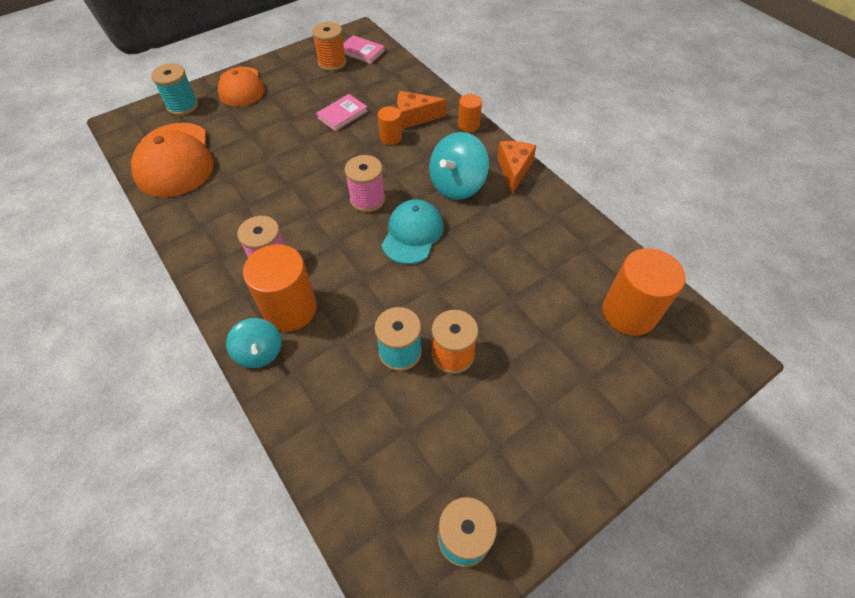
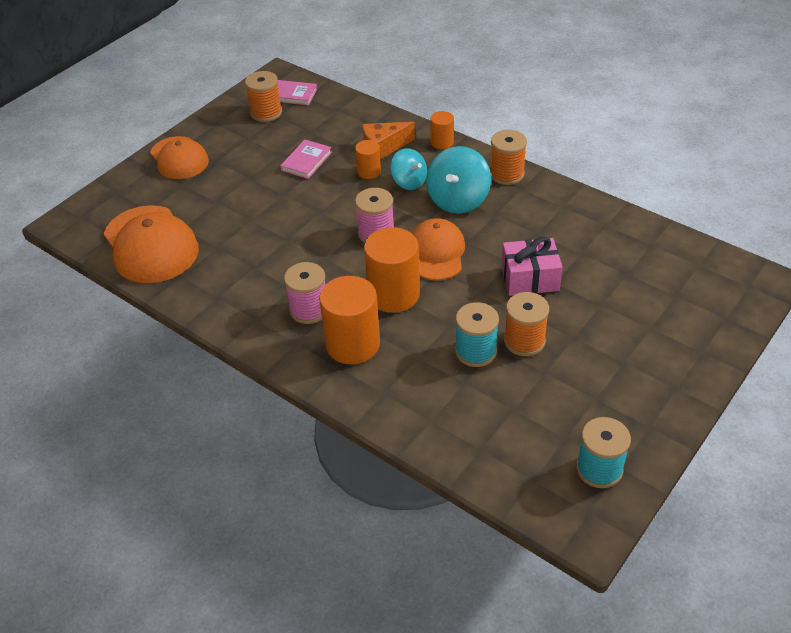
camera: 15 degrees left, 10 degrees down
(183, 106) = (125, 191): turquoise spool -> none
(259, 352) = (344, 386): turquoise spinning top -> turquoise spinning top (409, 182)
(412, 233) = (436, 252): turquoise cap -> orange cap
(488, 285) = (530, 278): none -> pink gift
(514, 170) = (506, 174): orange cheese -> orange spool
(629, 313) = (664, 268): orange cylinder -> orange cylinder (393, 294)

